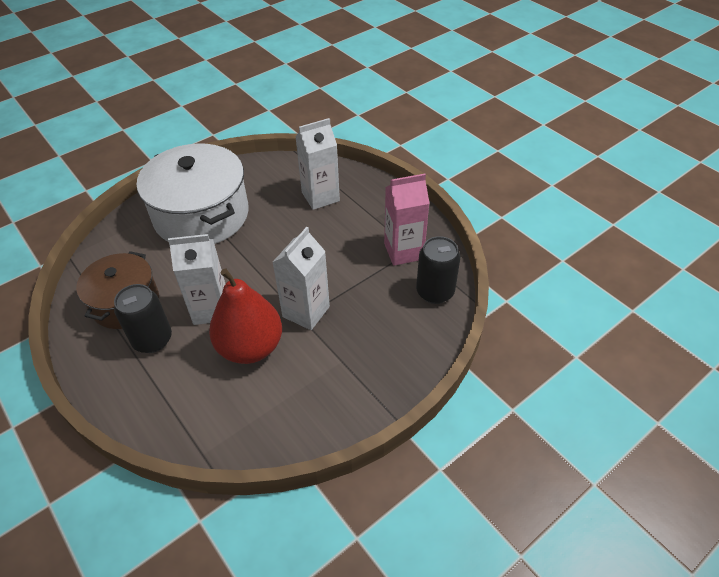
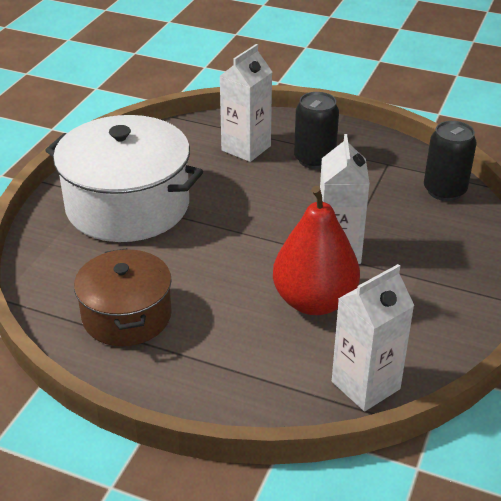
camera: 30 degrees left, 10 degrees down
(152, 339) = (197, 336): black can -> black can (314, 159)
(211, 309) = (235, 285): white carton -> white carton (365, 385)
(403, 251) = (380, 168): pink carton -> none

